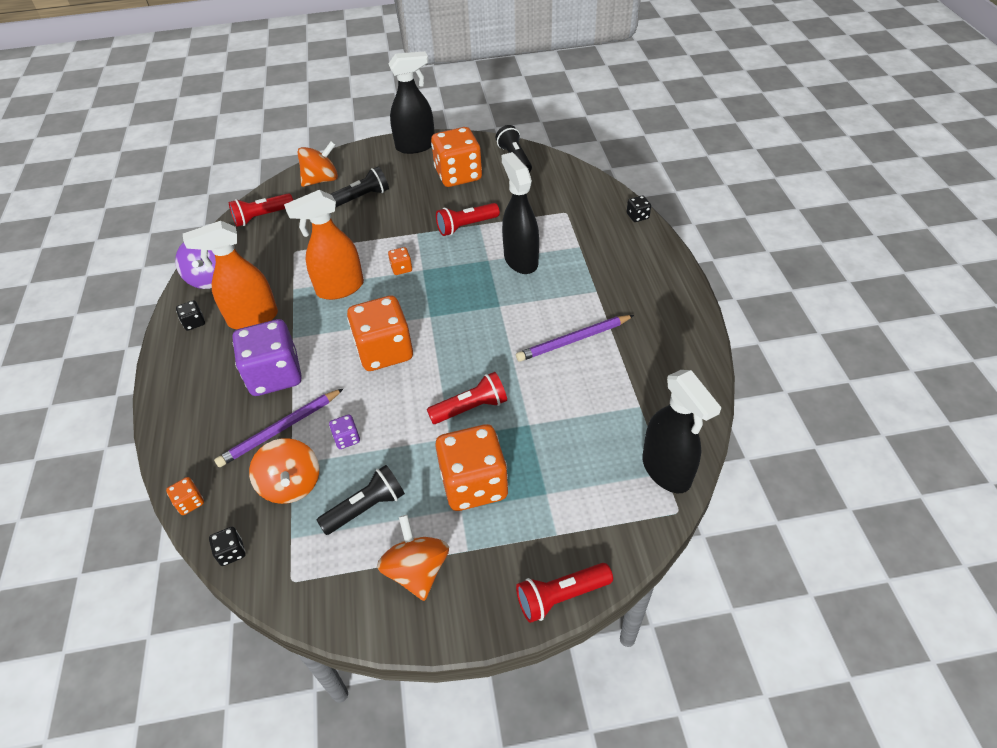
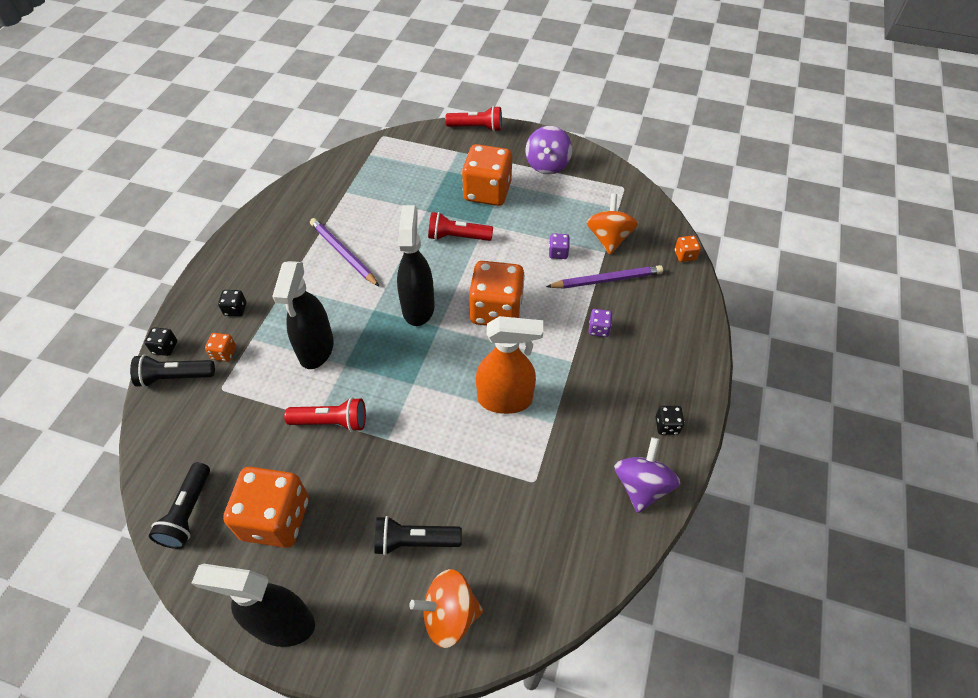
camera: 155 degrees left, 5 degrees up
(231, 552) = (659, 215): black dice -> black dice (235, 309)
(252, 318) = (605, 402): orange spray bottle -> none
(262, 217) = (555, 572): red flashlight -> none
(275, 375) = (598, 329): purple dice -> purple dice, size x0.42
(366, 508) = (563, 206): black flashlight -> black flashlight (175, 377)
(401, 268) = (432, 395): orange dice -> orange dice (224, 353)
(417, 570) = (547, 165): orange spinning top -> purple spinning top
(573, 340) = (343, 253): purple pencil -> purple pencil turned 135 degrees counterclockwise
(666, 470) = (368, 154): black spray bottle -> black spray bottle (418, 307)

